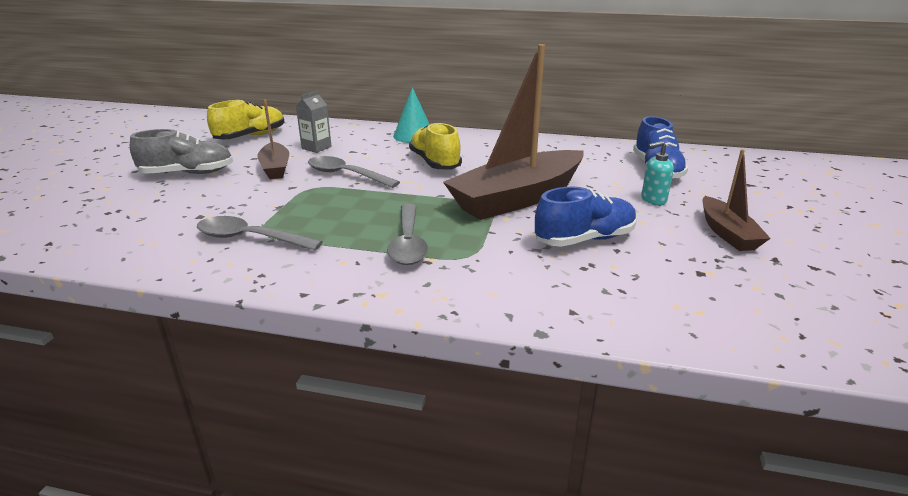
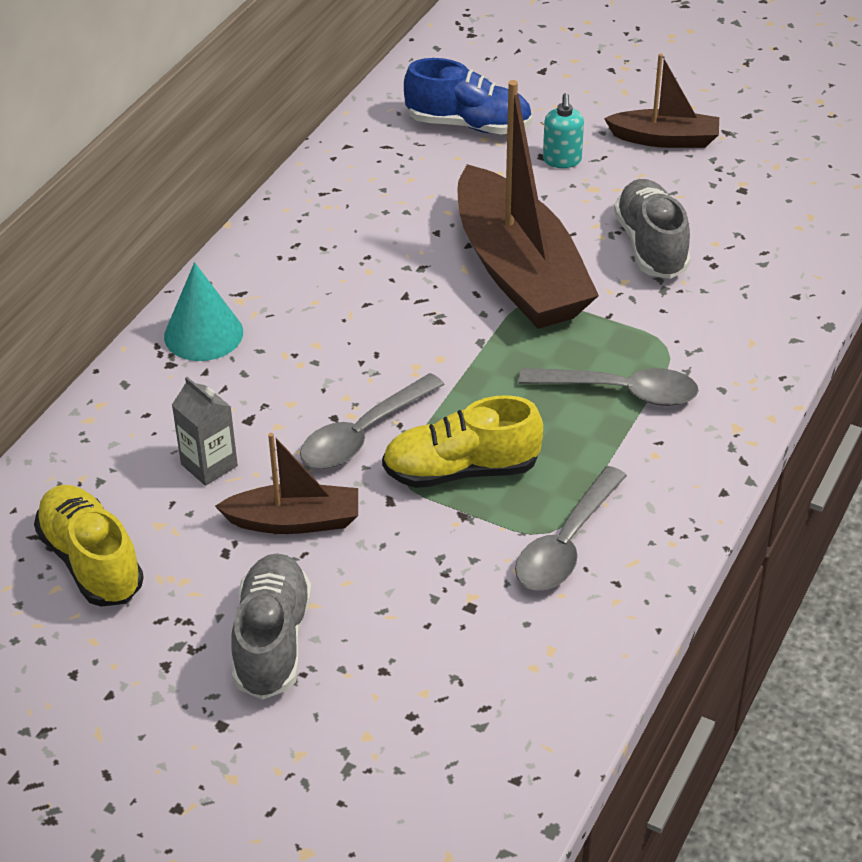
camera: 75 degrees left, 15 degrees up
(435, 163) = (351, 328): yellow shoe -> yellow shoe (461, 470)
(584, 239) = (651, 246): blue shoe -> grey shoe

